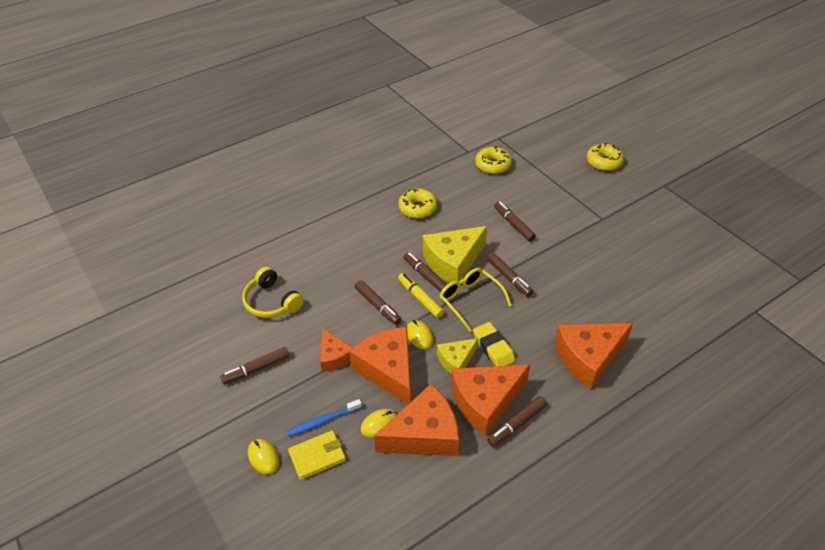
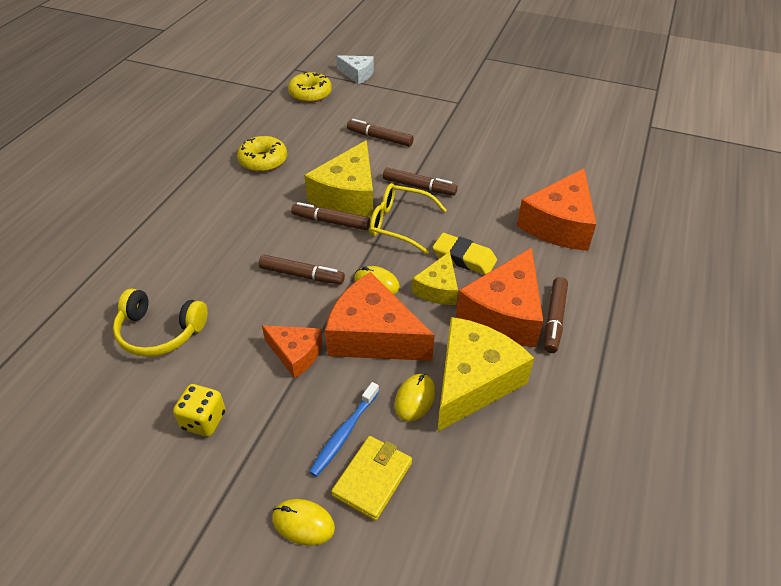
camera: 35 degrees left, 0 degrees up
(256, 369) = (204, 420): brown marker -> yellow dice
(420, 299) = (344, 246): yellow marker -> none
(424, 434) = (473, 381): orange cheese -> yellow cheese
(542, 161) = (357, 74): none -> white cheese
(604, 162) = (415, 57): yellow donut -> none

